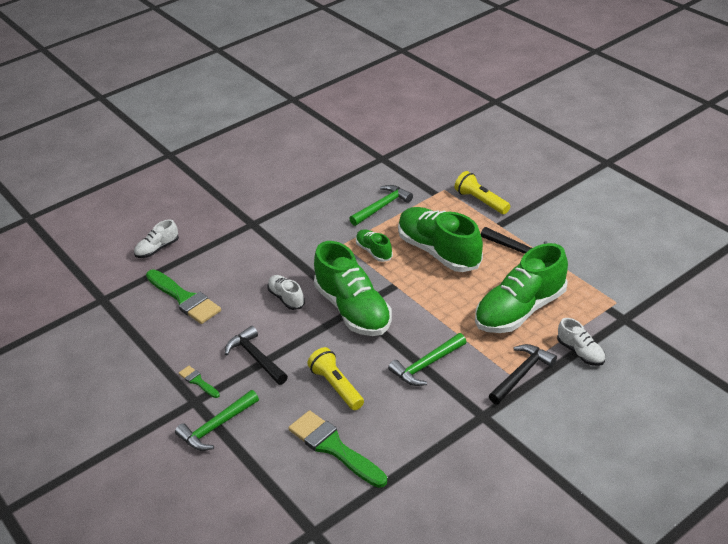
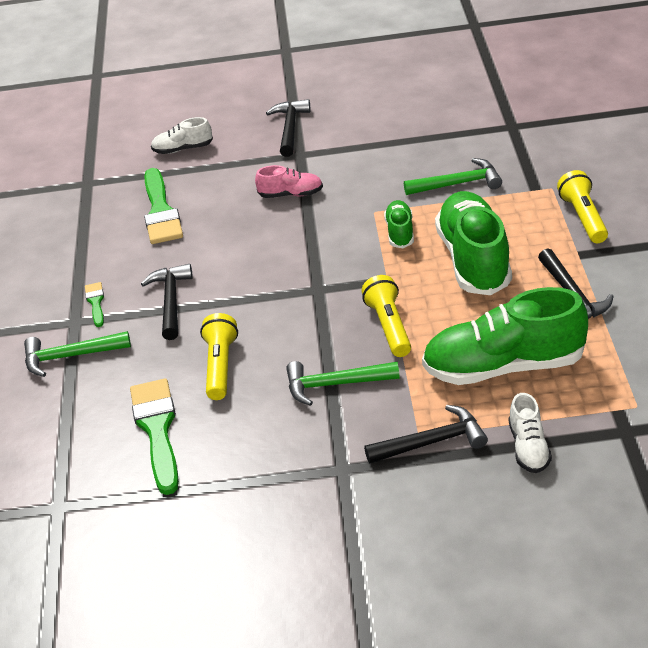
camera: 35 degrees right, 0 degrees up
(227, 208) = (290, 128): none -> black hammer
(272, 253) = (291, 194): none -> pink shoe
(286, 298) = (259, 249): white shoe -> none
(353, 310) = (315, 290): green shoe -> none
(425, 314) = (389, 326): none -> yellow flashlight

